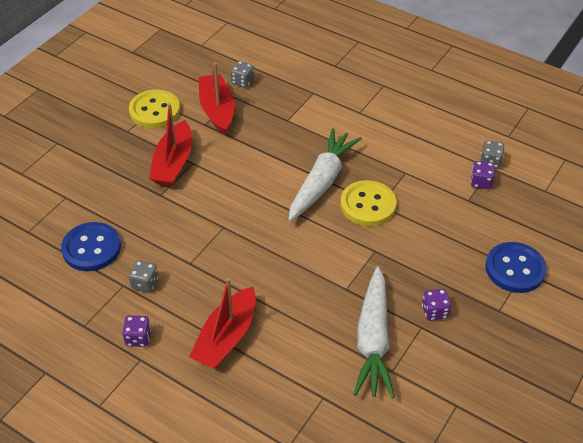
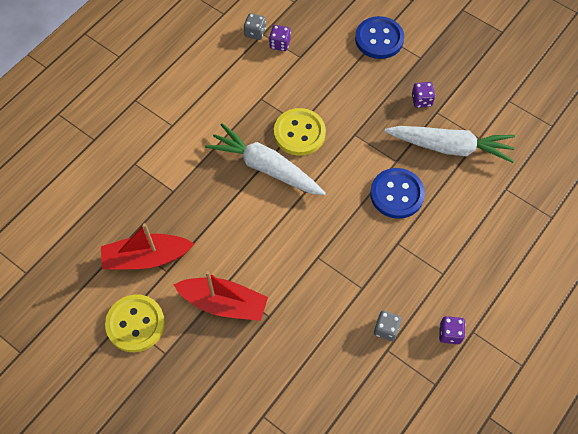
camera: 85 degrees left, 15 degrees up
(91, 248) = (338, 383): blue button -> blue button (397, 194)
(226, 337) = (448, 258): red boat -> none
(242, 81) = (103, 230): grey dice -> none

